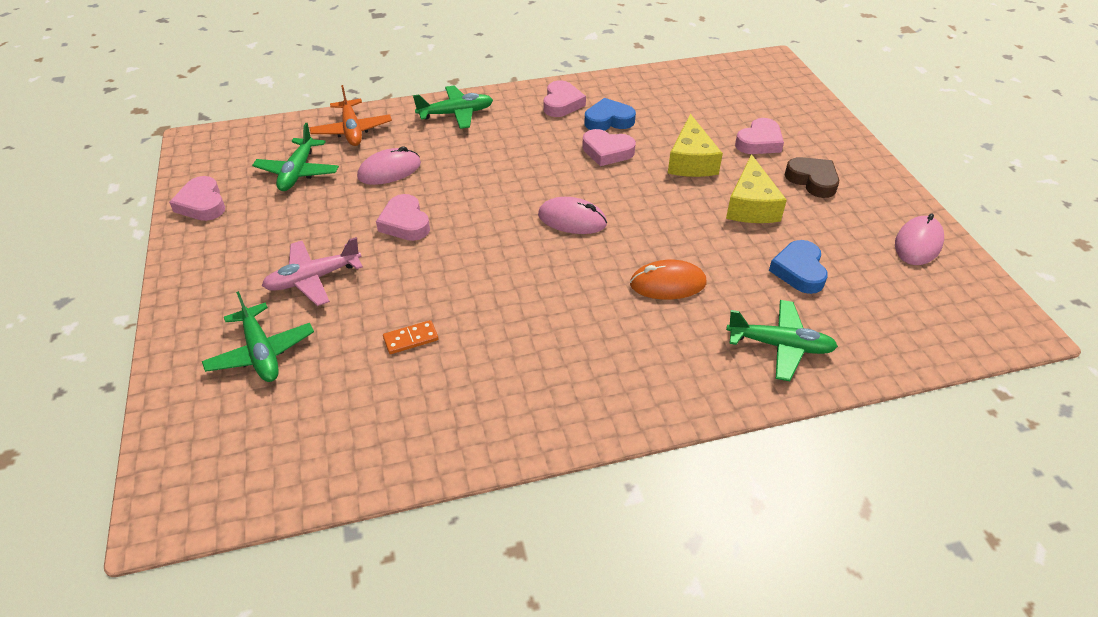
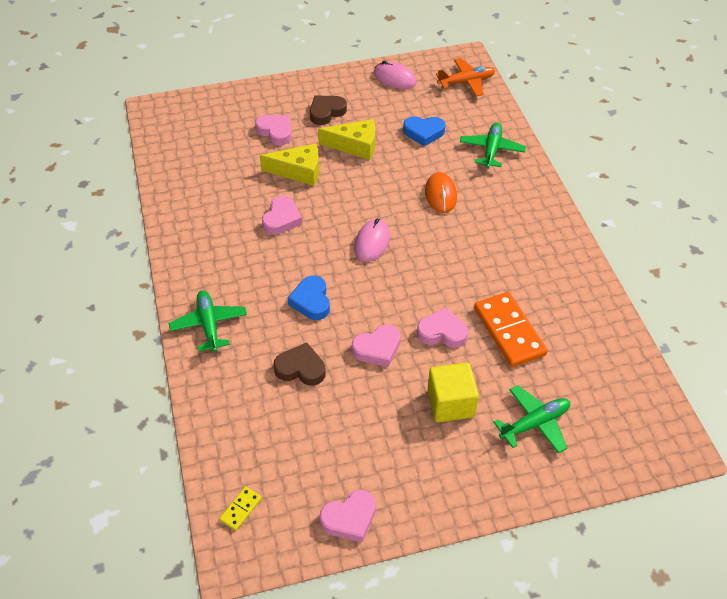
camera: 90 degrees left, 5 degrees up
(241, 142) = (241, 509): none -> yellow domino
(298, 172) = (299, 444): green plane -> none
(313, 279) = (450, 403): pink plane -> yellow cube
(352, 130) = (229, 408): orange plane -> orange plane (466, 82)
(389, 170) = (301, 368): pink mouse -> brown heart
(411, 339) = (509, 331): orange domino -> orange domino, size x2.19
(562, 103) = (202, 247): pink heart -> pink heart (442, 332)
(608, 120) = (234, 216): blue heart -> blue heart (311, 301)

